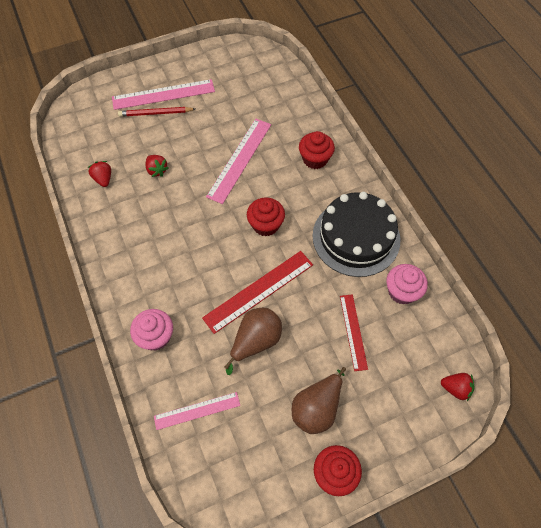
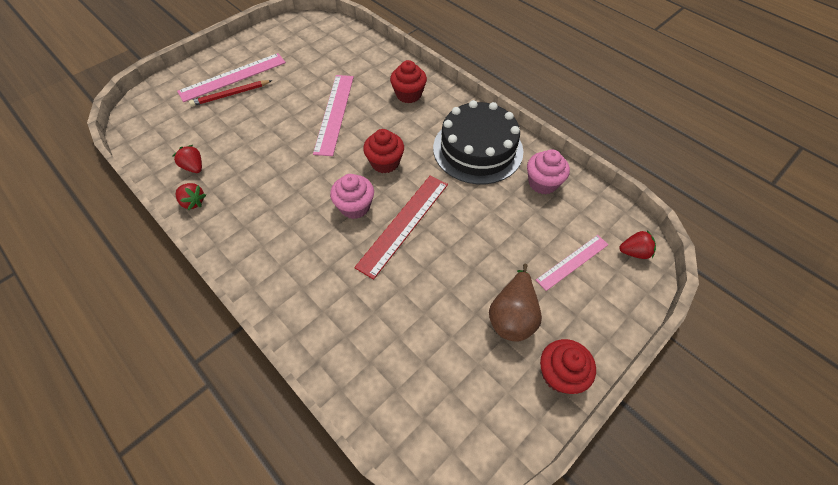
camera: 20 degrees left, 5 degrees down
(156, 336) = (310, 302): pink cupcake -> pink cupcake (355, 207)
(157, 170) = (251, 144): red strawberry -> red strawberry (193, 202)
(197, 410) = (386, 363): pink ruler -> pink ruler (572, 262)
(256, 341) = (421, 272): brown pear -> none
(353, 331) = (514, 232): red ruler -> none

